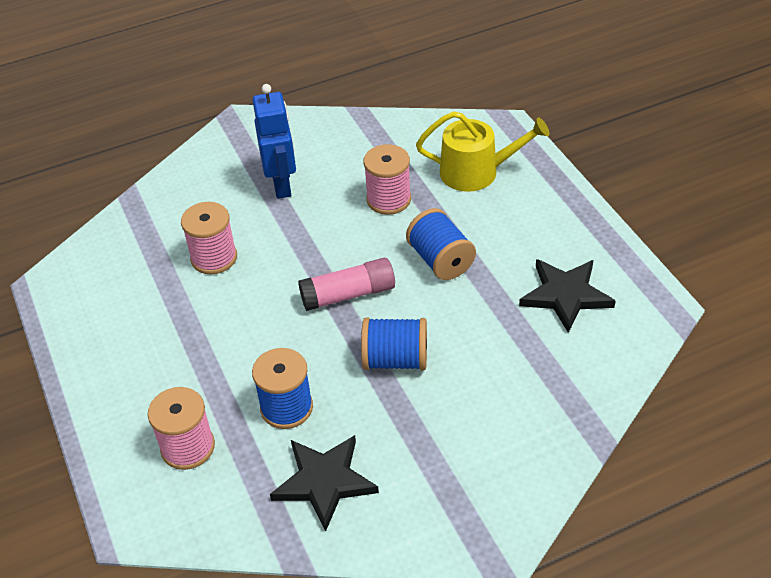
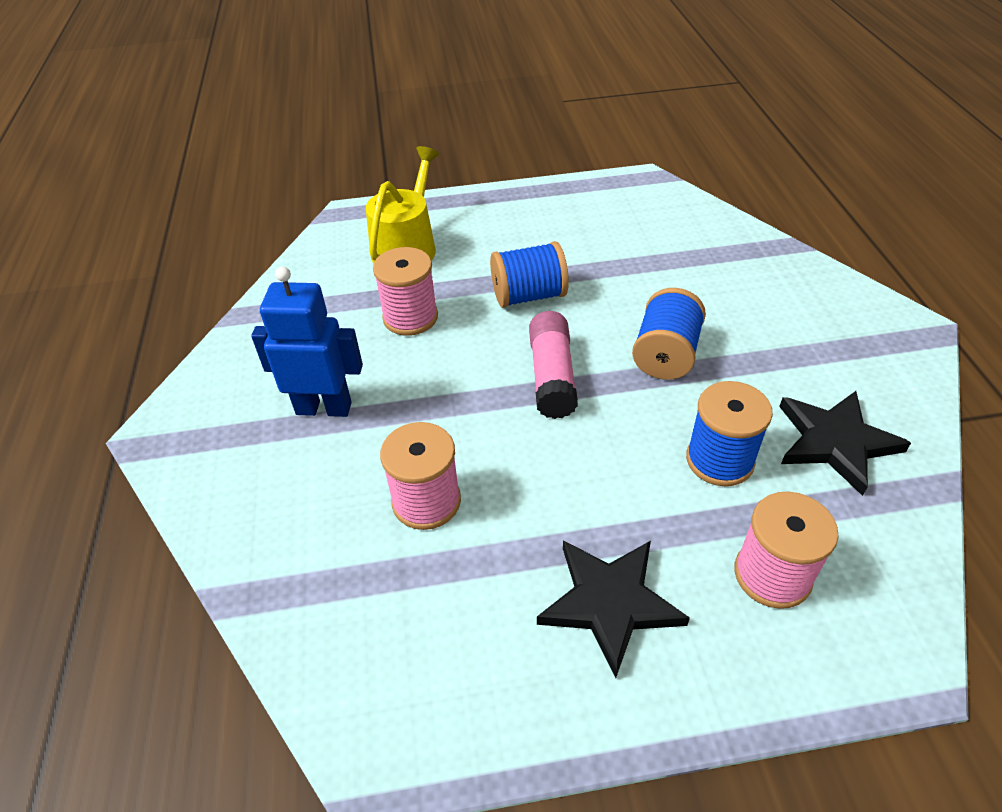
camera: 75 degrees left, 0 degrees up
(565, 295) = (611, 227): black star -> black star (609, 603)

